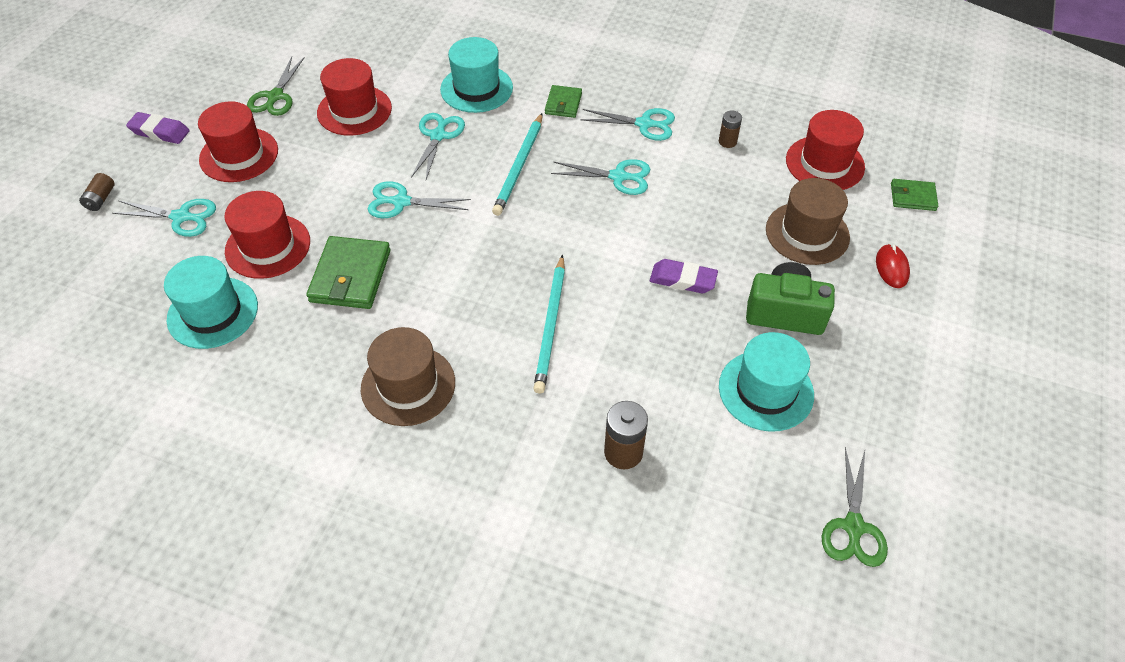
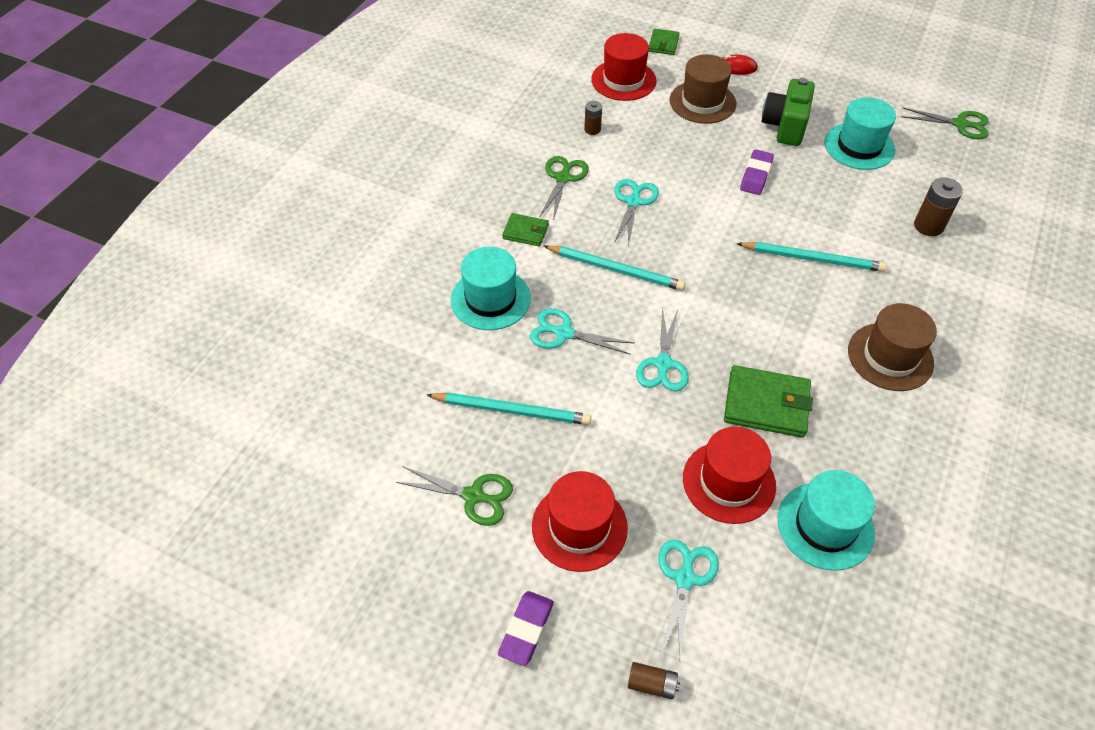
camera: 85 degrees left, 0 degrees up
(354, 110) = (512, 410): red hat -> turquoise pencil
(644, 124) = (563, 178): turquoise scissors -> green scissors

